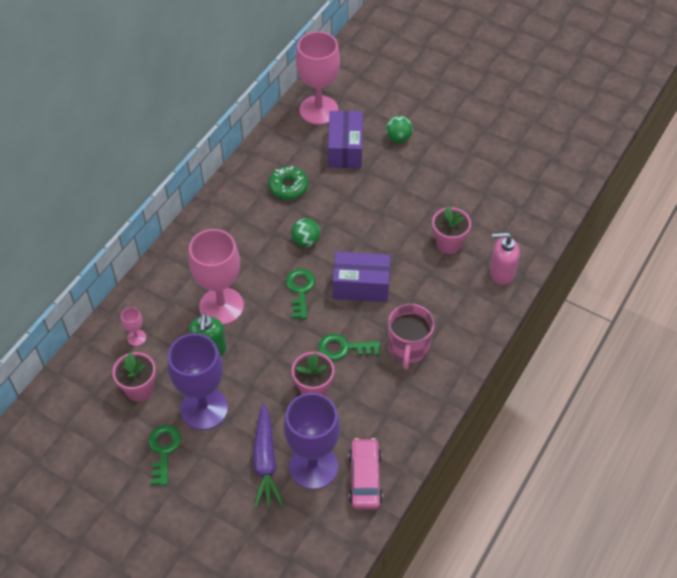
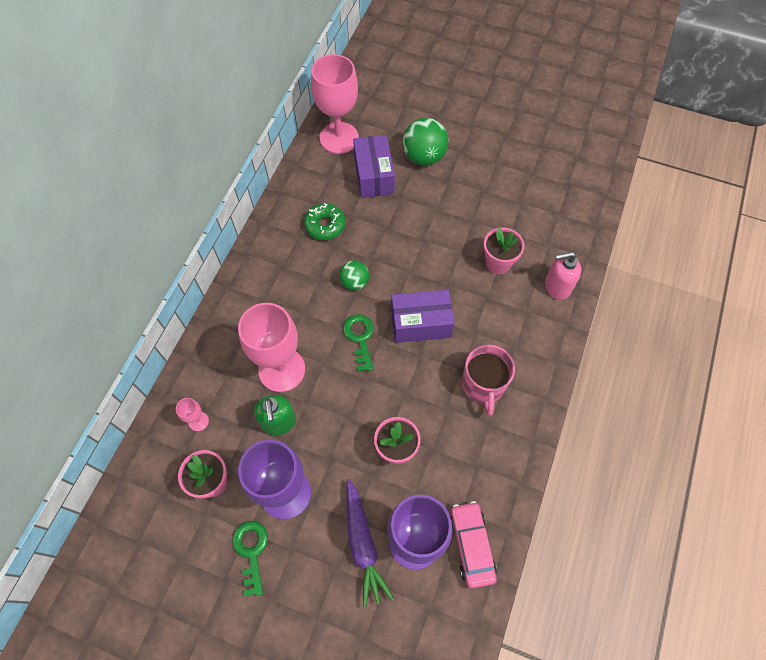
camera: 10 degrees left, 10 degrees up
(344, 348) = (418, 397): green key -> none
(398, 138) = (424, 156): green ball -> green ball, size x1.67

